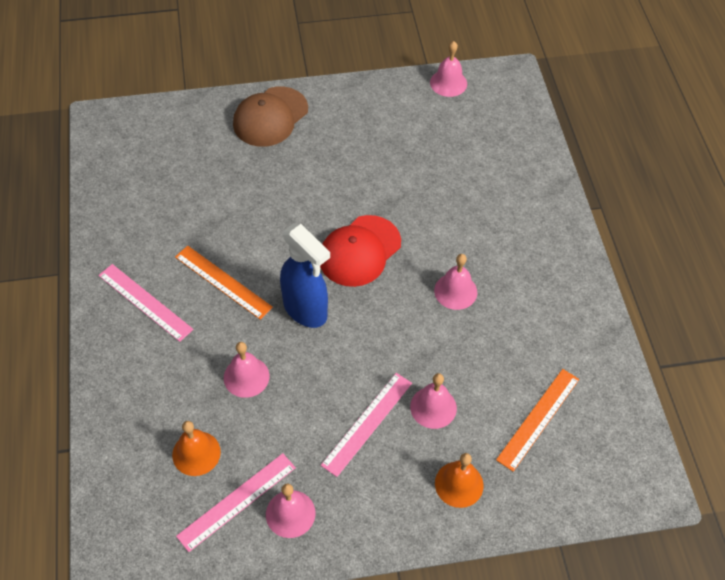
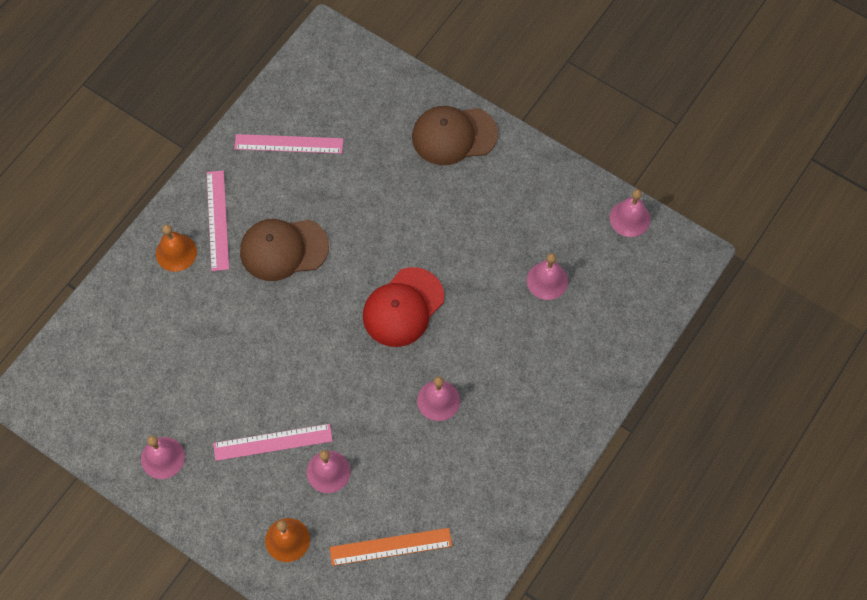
camera: 45 degrees right, 10 degrees up
(196, 453) = (146, 362): orange bell -> orange bell (176, 252)
(223, 282) = (283, 249): orange ruler -> brown cap
(237, 501) = (139, 418): pink ruler -> pink ruler (289, 144)
(246, 377) = (229, 336): pink bell -> pink bell (547, 280)
(305, 310) = (317, 321): blue spray bottle -> none
(359, 251) = (403, 307): red cap -> red cap turned 45 degrees counterclockwise

